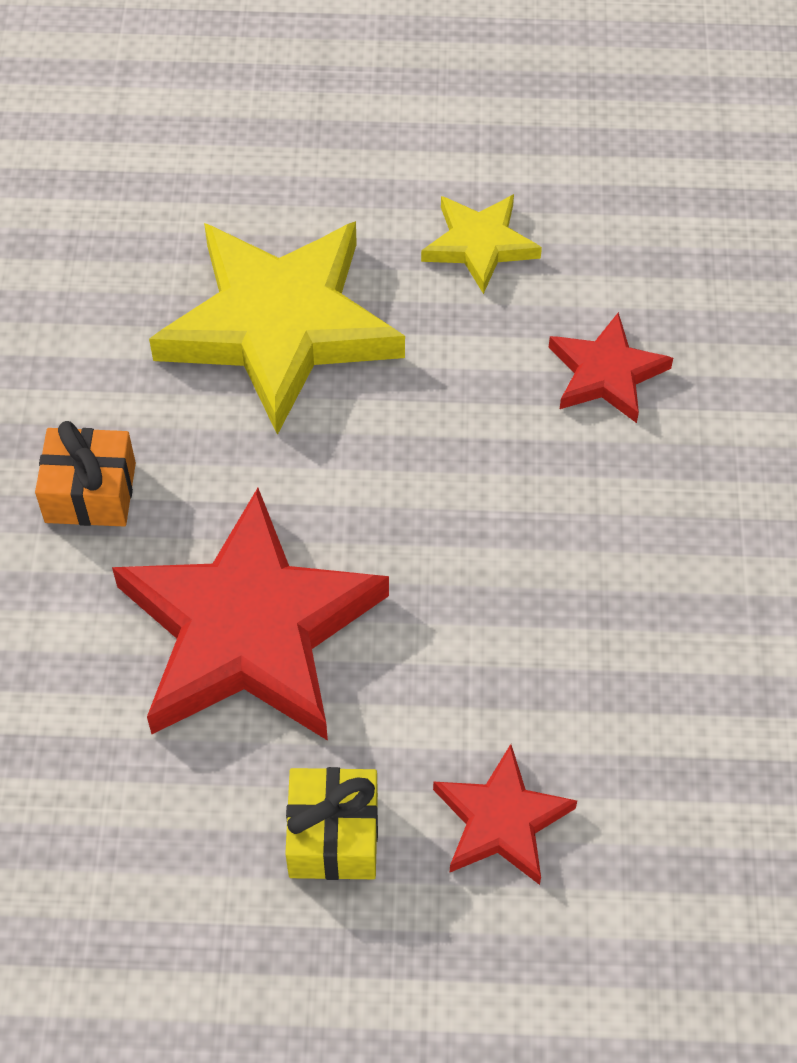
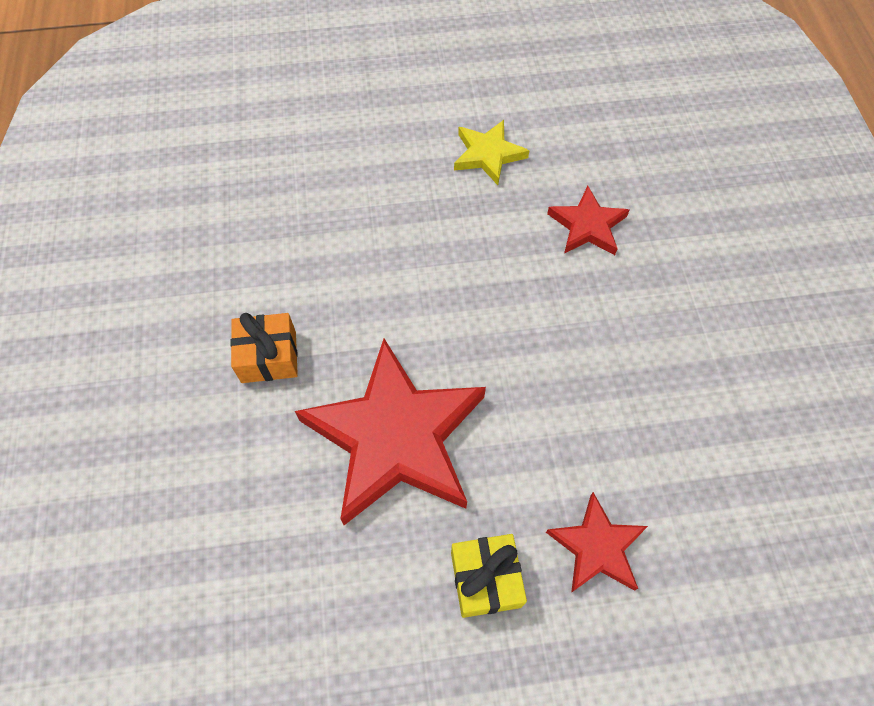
camera: 10 degrees left, 5 degrees up
(280, 327) = (372, 225): yellow star -> none

